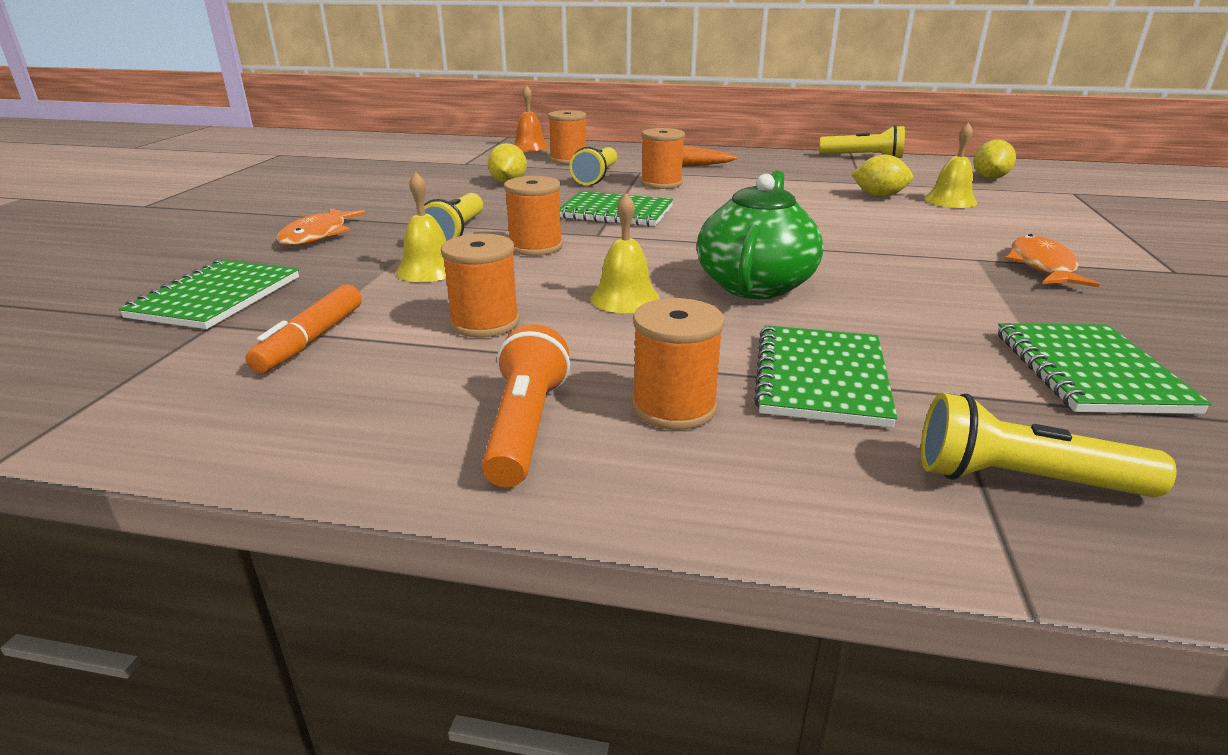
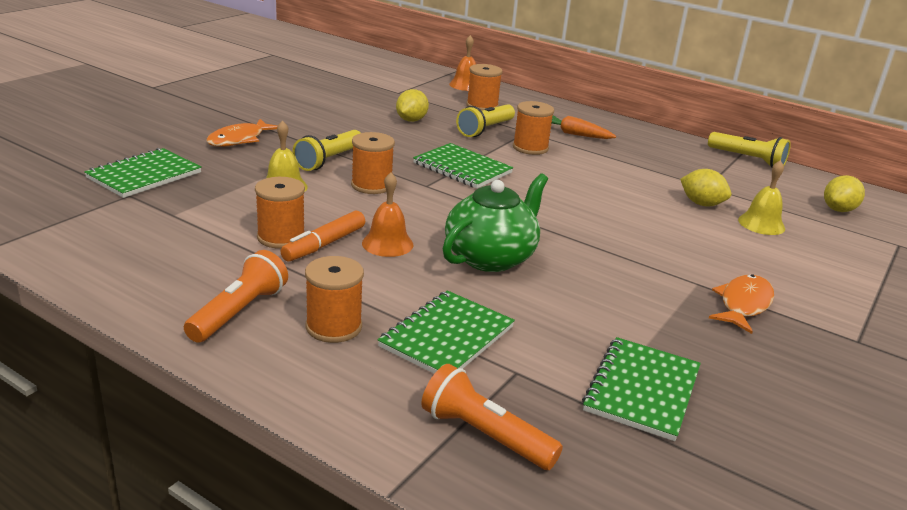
camera: 20 degrees right, 0 degrees up
(311, 340) = (173, 221): orange marker -> orange marker (324, 244)
(625, 298) = (387, 244): yellow bell -> orange bell
(1022, 480) = (484, 435): yellow flashlight -> orange flashlight

